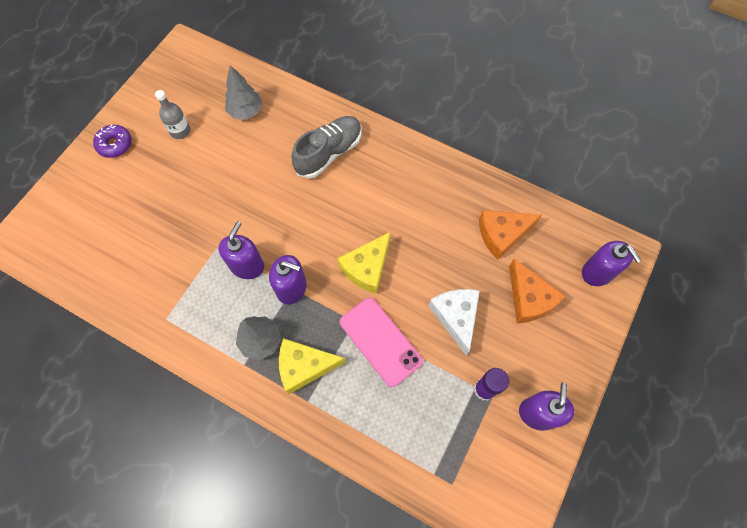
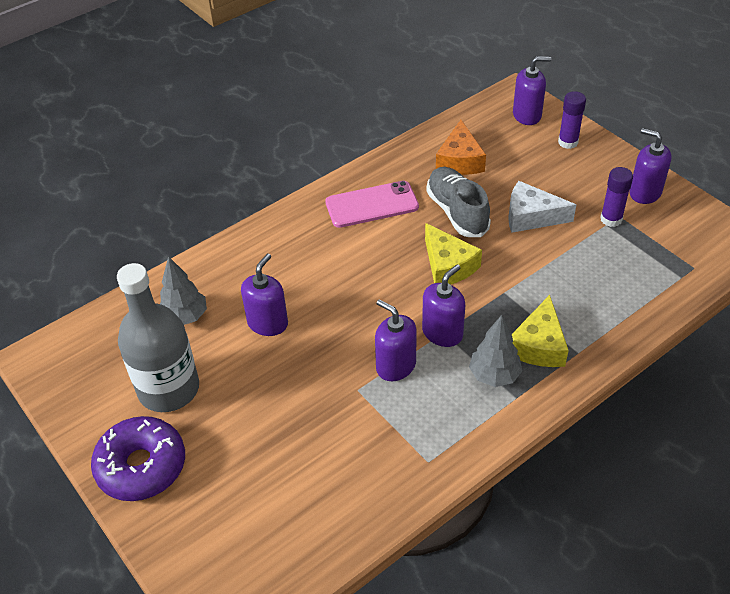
camera: 65 degrees left, 20 degrees down
(115, 144) = (141, 466): purple donut -> purple donut, size x1.72
(180, 131) = (168, 389): grey bottle -> grey bottle, size x2.14
(258, 164) = (267, 323): none -> purple soap dispenser
(329, 153) = (291, 258): grey shoe -> grey shoe (457, 212)
(380, 341) = (534, 278): pink phone -> pink phone (372, 205)
(529, 299) = (533, 164): orange cheese -> none
(576, 321) = (568, 142): none -> purple glue stick

